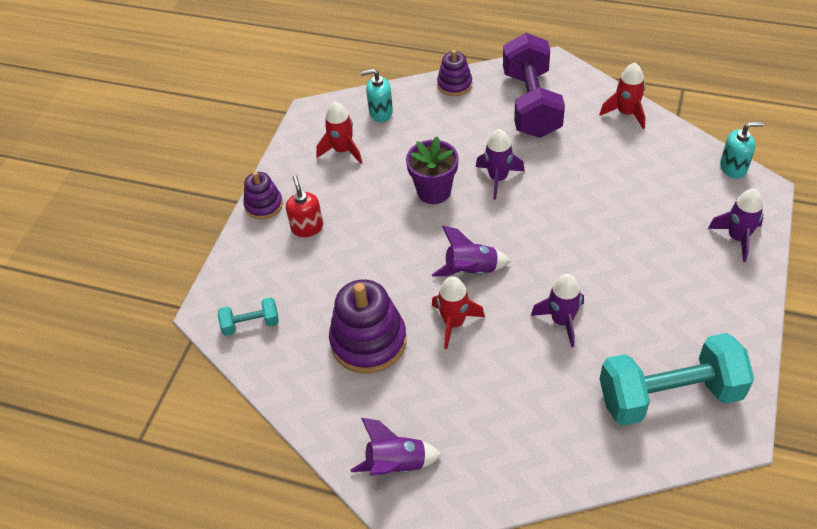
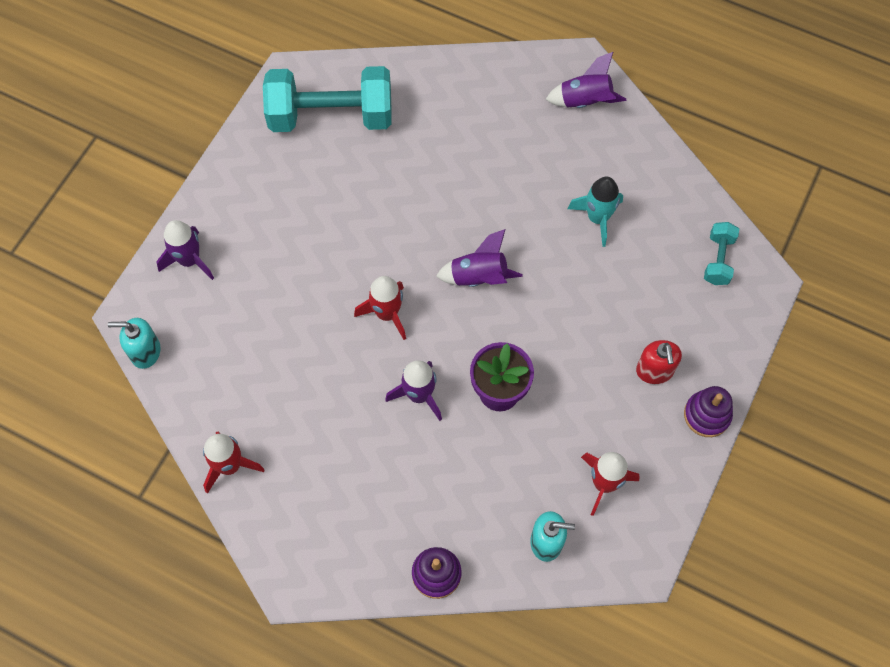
camera: 175 degrees left, 15 degrees up
(251, 324) = (718, 260): turquoise dumbbell -> turquoise dumbbell turned 75 degrees counterclockwise
(368, 341) = (597, 218): purple stacking toy -> turquoise rocket
(454, 323) = (509, 221): red rocket -> red rocket (387, 314)
(531, 104) = (344, 510): purple dumbbell -> none
(562, 321) = (402, 203): purple rocket -> none

